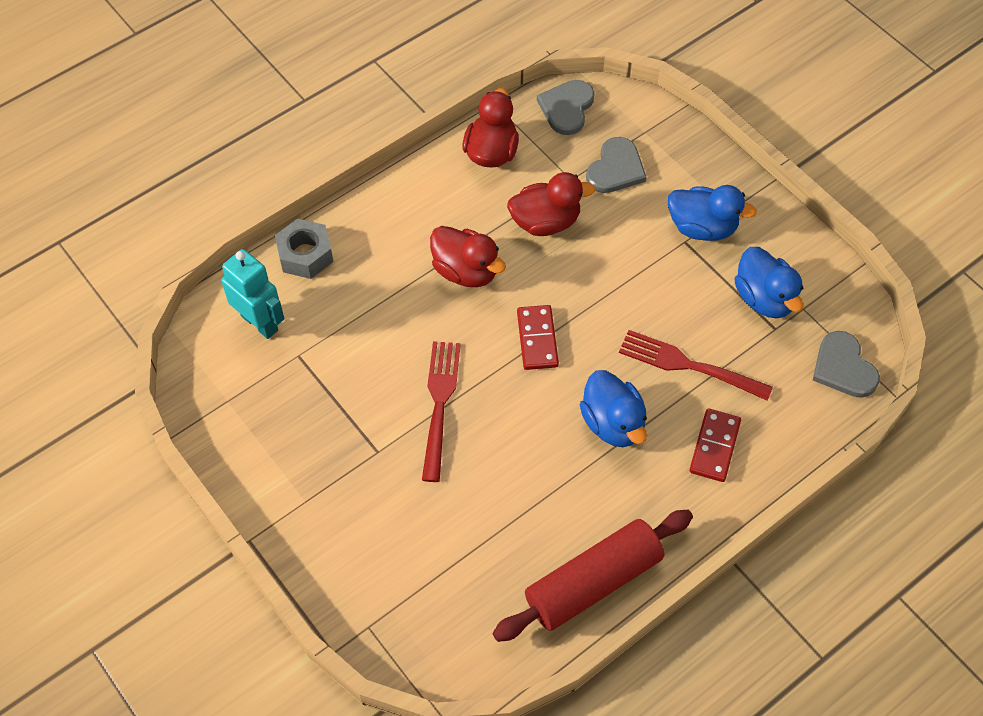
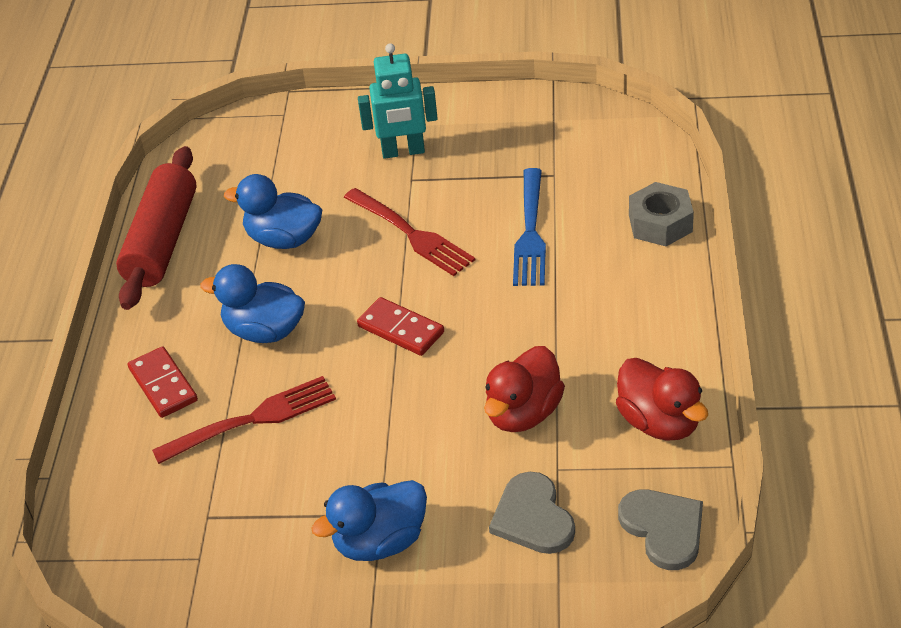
camera: 135 degrees right, 15 degrees down
(260, 323) = (612, 166): turquoise robot -> turquoise robot (403, 152)
(376, 328) = (530, 231): none -> blue fork
(466, 271) = (527, 321): red duck -> none
(764, 298) = (246, 532): blue duck -> blue duck (284, 239)
(843, 367) = (108, 540): grey heart -> none

